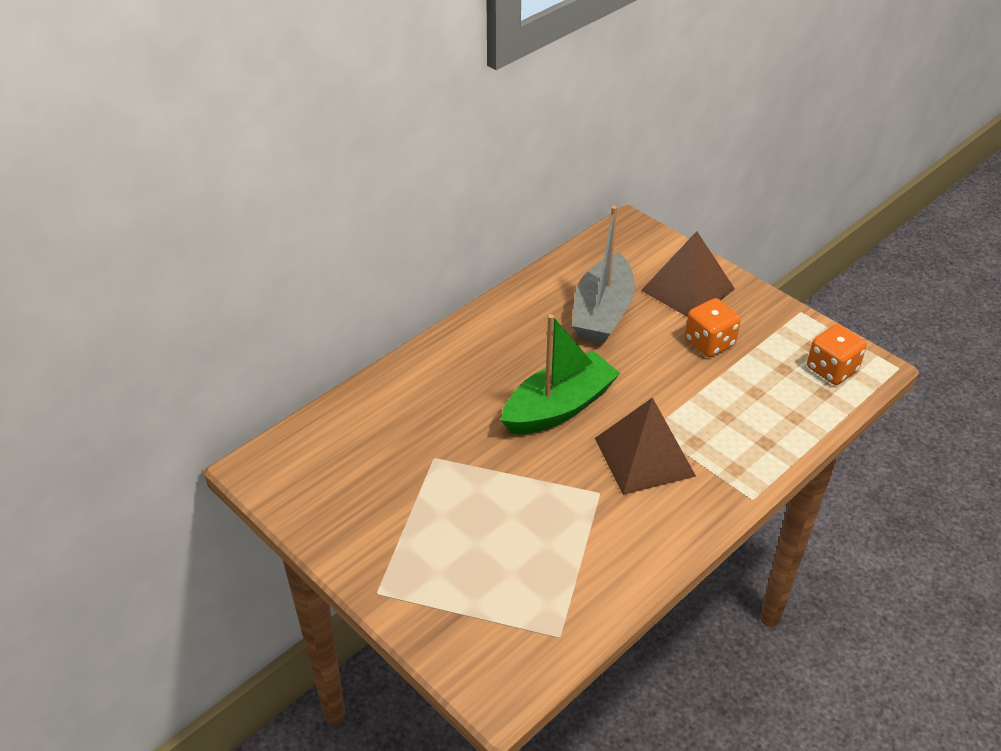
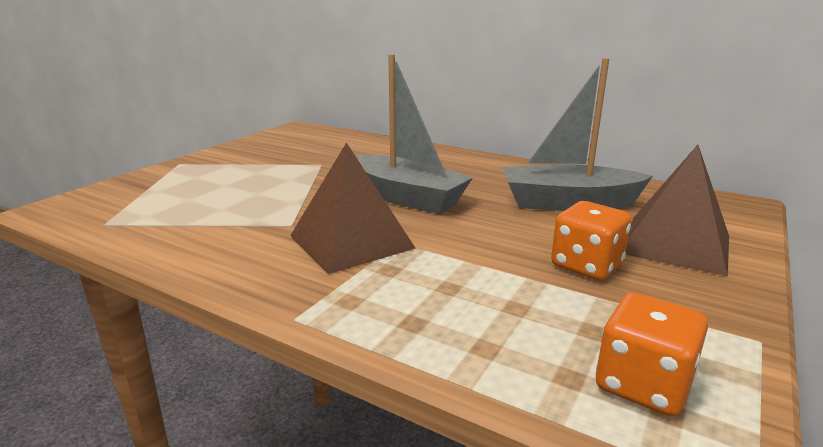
camera: 75 degrees right, 20 degrees down
(559, 407) = (406, 197): green boat -> grey boat

